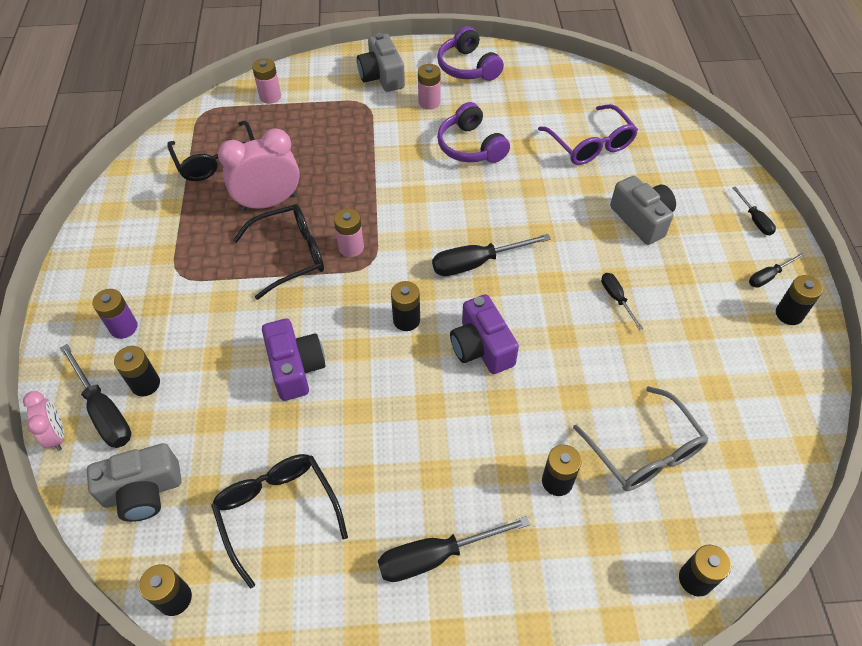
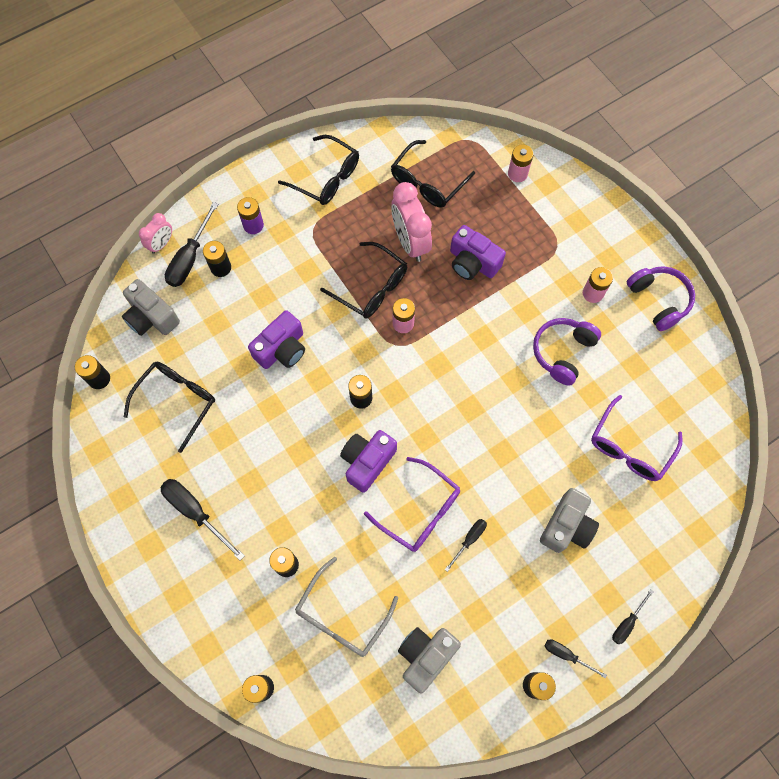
camera: 60 degrees right, 15 degrees up
(133, 236) = (327, 178): none -> black glasses
(268, 202) = (410, 242): pink clock -> pink clock turned 150 degrees counterclockwise
(331, 166) = (472, 262): none -> purple camera
(382, 76) = (598, 240): grey camera -> grey camera (425, 656)
(468, 67) = (659, 300): purple headphones -> purple headphones turned 120 degrees clockwise
(476, 263) = (442, 419): black screwdriver -> none
(563, 325) = (420, 511): none -> purple glasses

